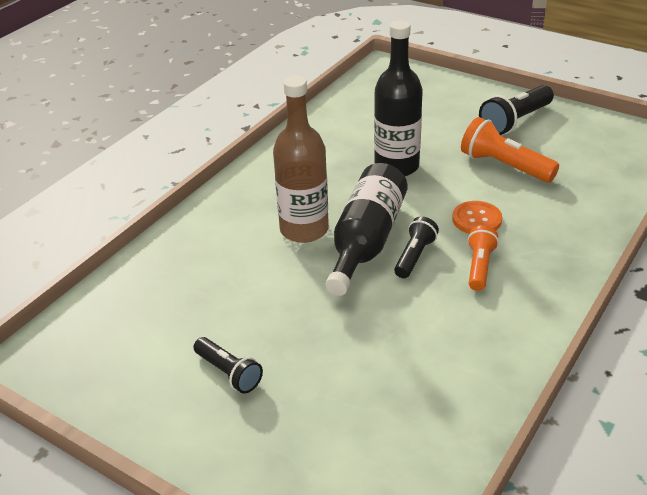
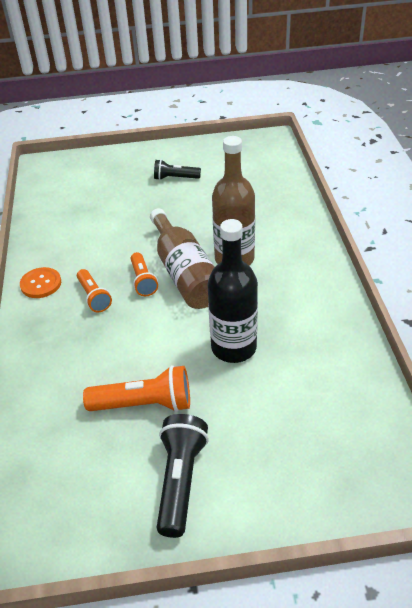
camera: 140 degrees right, 5 degrees up
(366, 241) = (185, 273): black bottle -> brown bottle
(414, 256) = (143, 281): black flashlight -> orange flashlight
(476, 219) = (125, 333): orange button -> orange button (41, 284)

